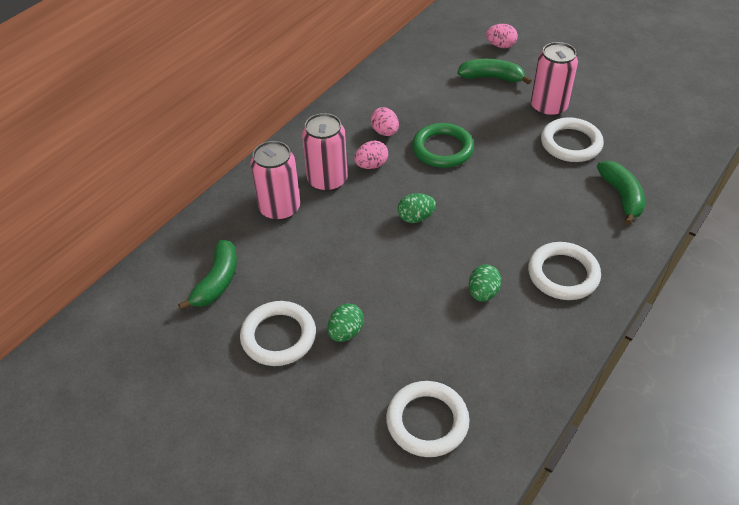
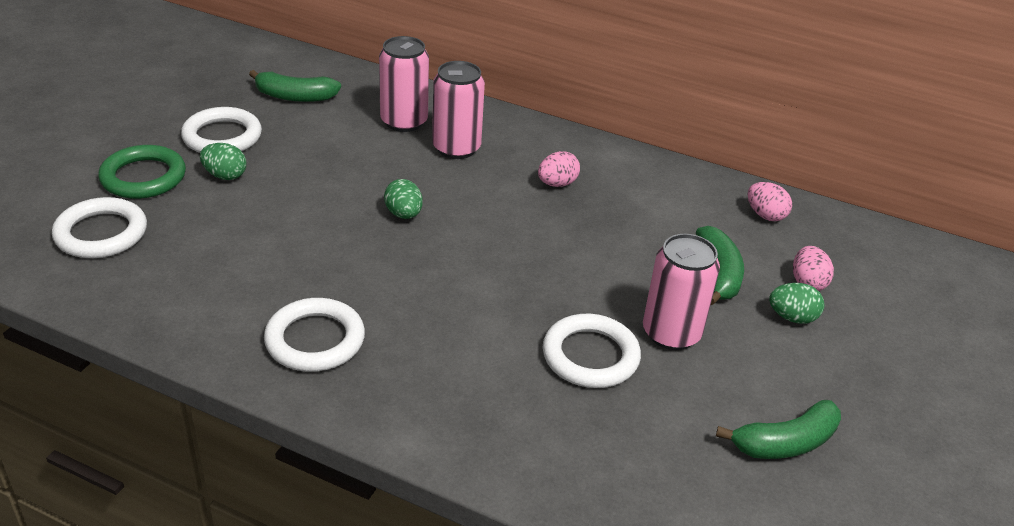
camera: 75 degrees right, 10 degrees down
(371, 165) = (490, 177): pink egg -> pink egg (765, 215)
(442, 149) = (538, 231): green ring -> green ring (143, 177)
(483, 293) = (281, 270): green egg -> green egg (792, 317)
(621, 196) = (482, 408): green banana -> green banana (785, 442)

